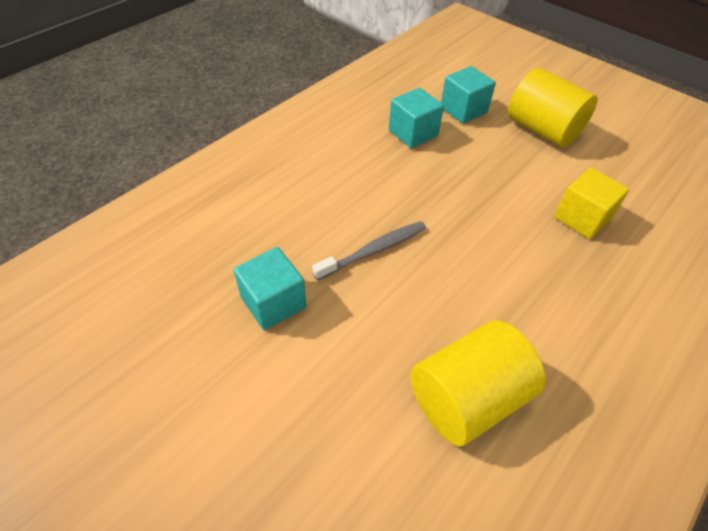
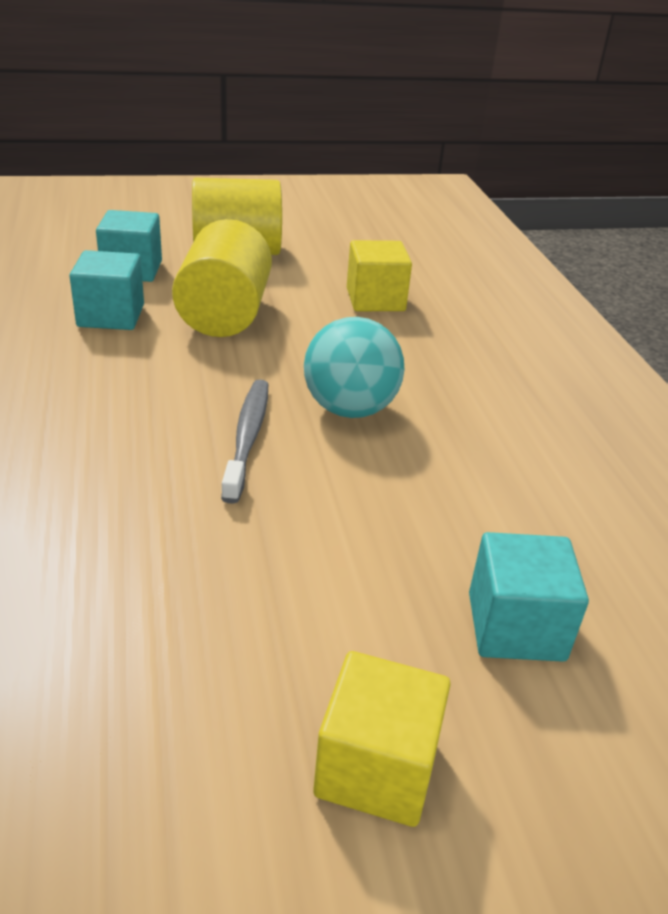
camera: 55 degrees left, 15 degrees down
(185, 453) = (376, 768): none -> yellow cube
(273, 302) = (223, 559): turquoise cube -> turquoise cube (516, 626)
(449, 276) = (350, 409): none -> turquoise ball
(467, 398) = (509, 482): yellow cylinder -> yellow cylinder (224, 314)

